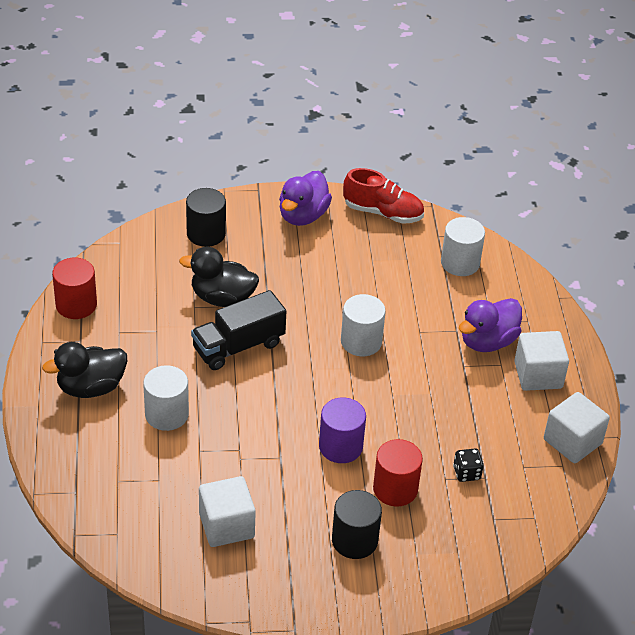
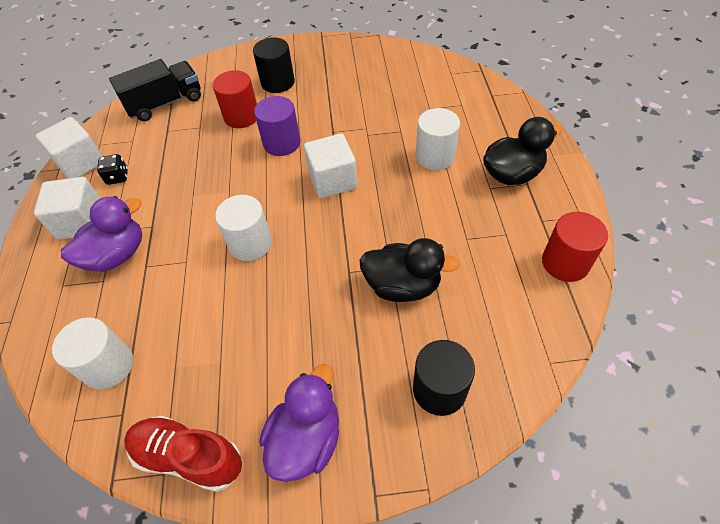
camera: 175 degrees left, 10 degrees up
(226, 525) = (371, 83): white cube -> white cube (332, 180)
(238, 346) = (378, 227): black truck -> black truck (165, 103)
(466, 473) = (181, 132): black dice -> black dice (117, 177)

